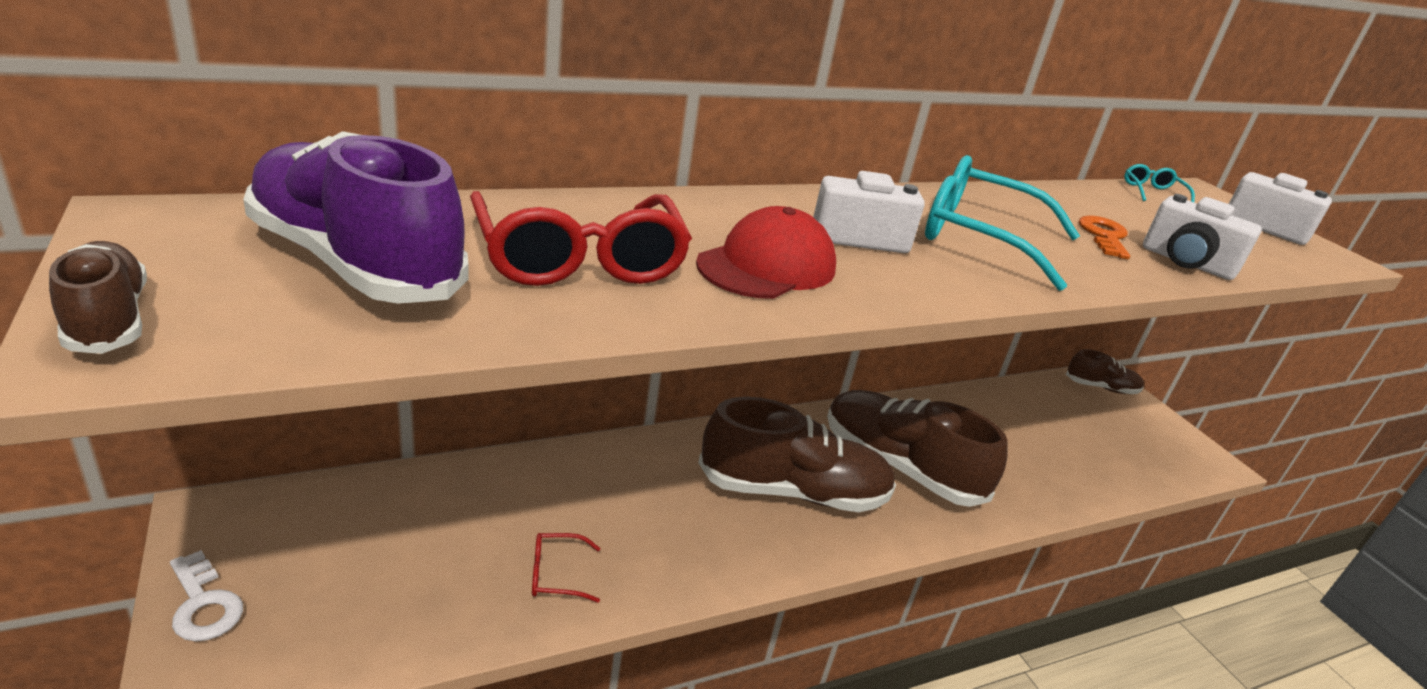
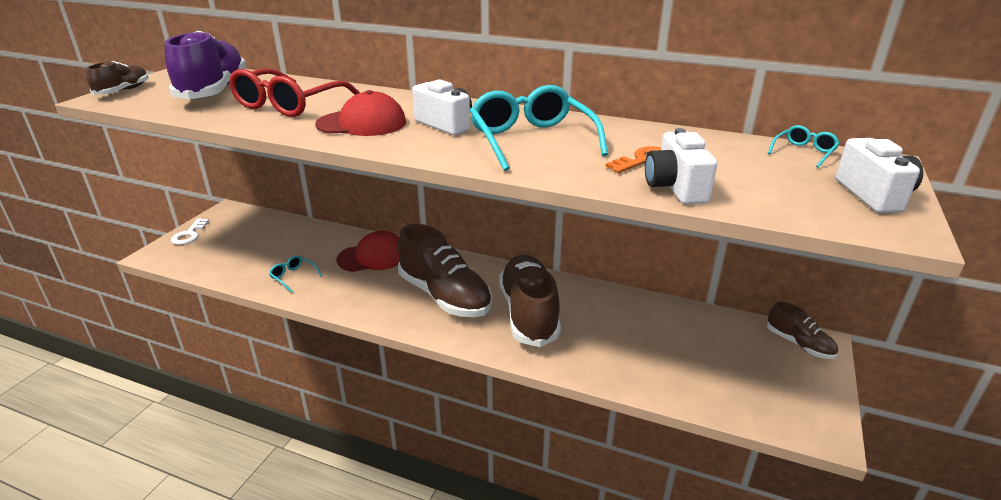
camera: 50 degrees right, 0 degrees up
(556, 574) = (293, 277): red glasses -> turquoise glasses
(620, 480) = (373, 257): none -> red cap

